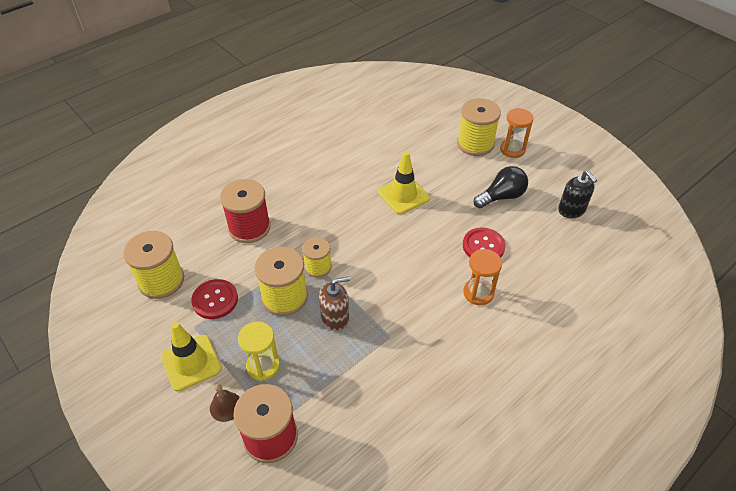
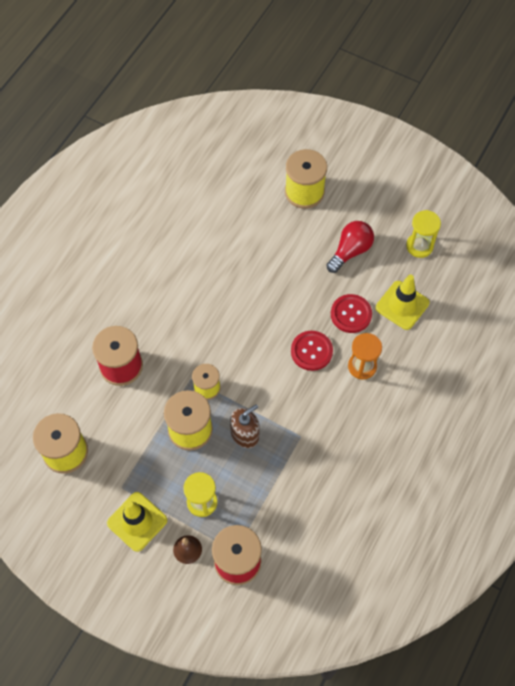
camera: 20 degrees left, 15 degrees up
(215, 300) = (127, 454): red button -> red button (311, 351)
(403, 195) = (256, 279): yellow traffic cone -> yellow traffic cone (402, 305)
(501, 197) = (350, 251): black light bulb -> red light bulb
(512, 150) = (343, 188): orange hourglass -> none
(571, 210) = (419, 246): black soap dispenser -> yellow hourglass

